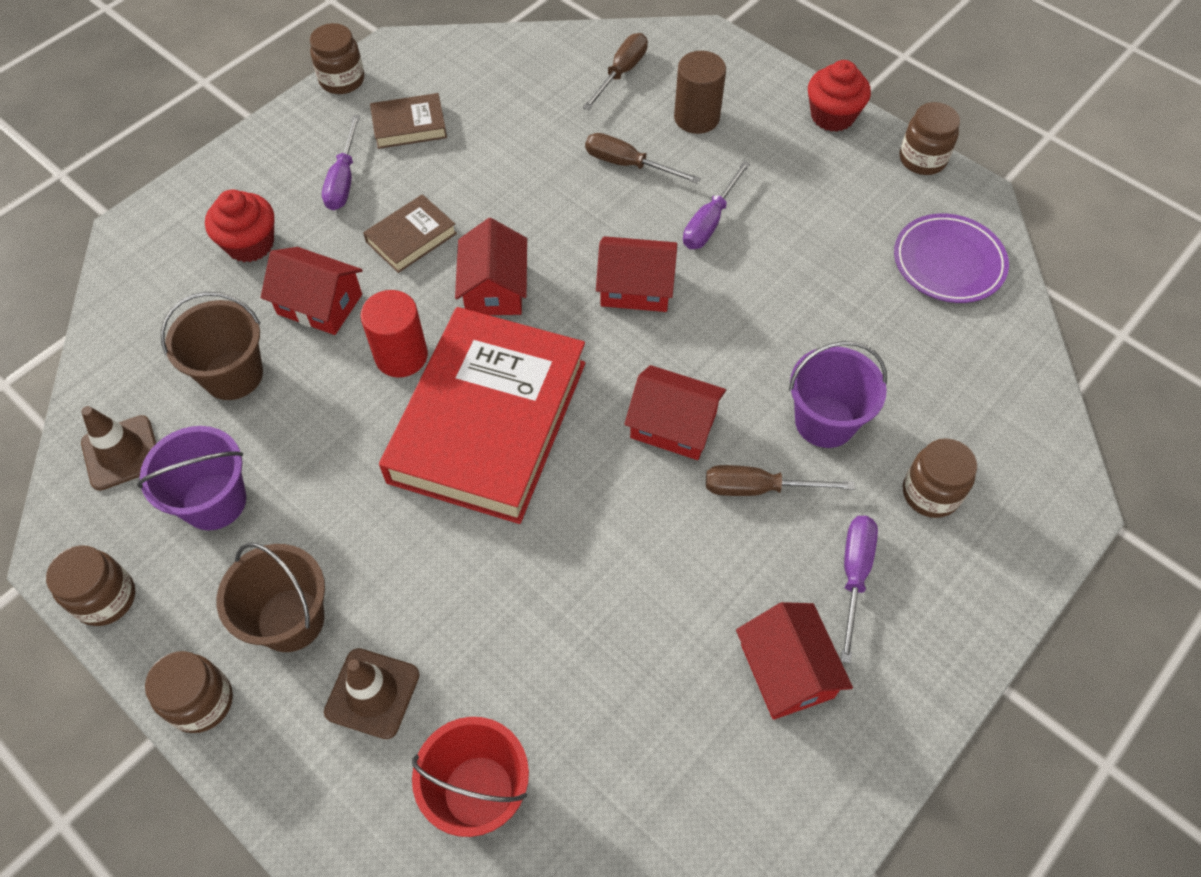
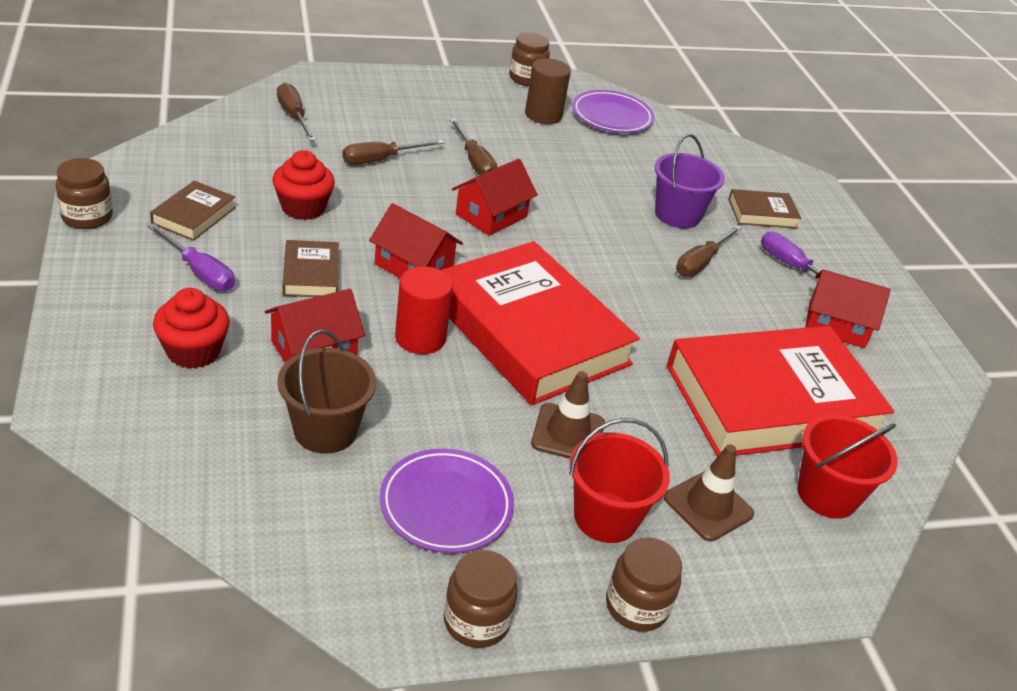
camera: 60 degrees left, 20 degrees down
(121, 453) = (326, 538): brown traffic cone -> brown traffic cone (568, 433)
(214, 501) = (446, 505): purple bucket -> purple plate
(290, 620) = (605, 517): brown bucket -> red bucket
(582, 671) = (771, 401): none -> red book
(673, 425) = (620, 264): red house -> none
(696, 118) = (380, 117): brown cylinder -> brown cylinder (543, 115)
(710, 221) = (474, 162): purple screwdriver -> brown screwdriver
(832, 116) = (451, 80): red cupcake -> red cupcake (303, 208)
(930, 493) = (762, 213): brown jar -> brown book

